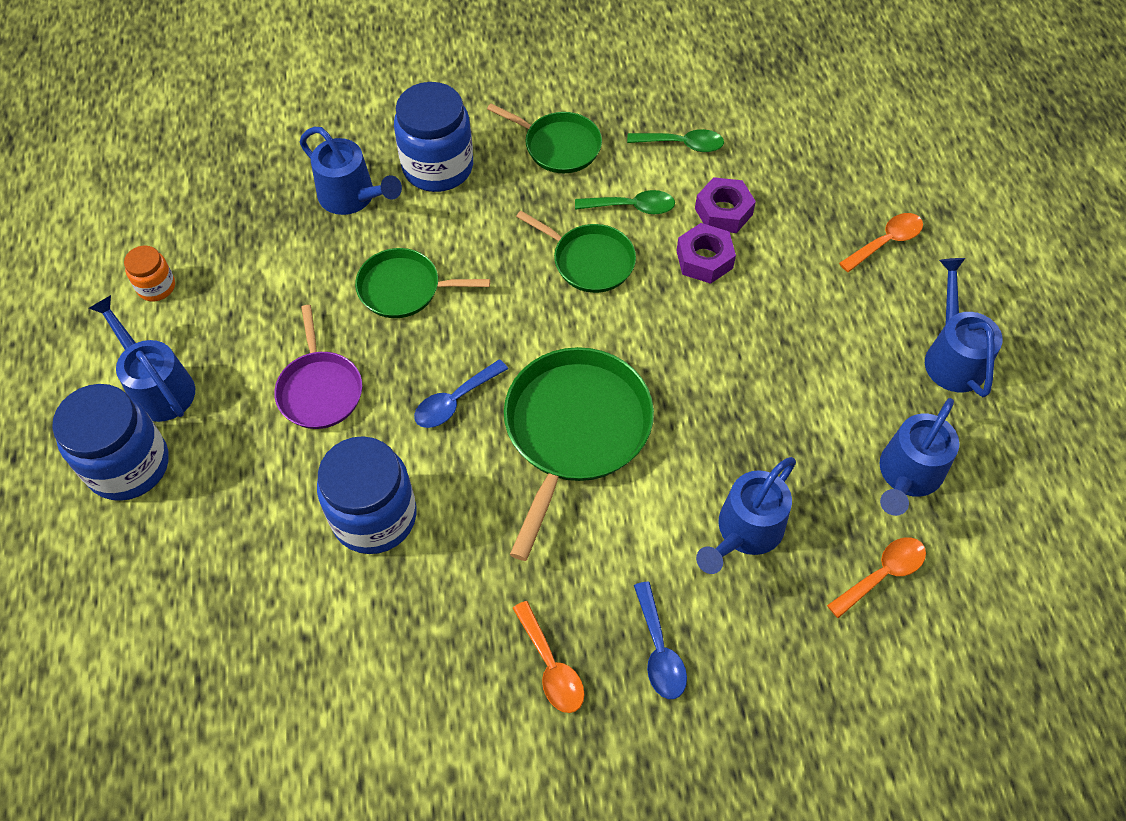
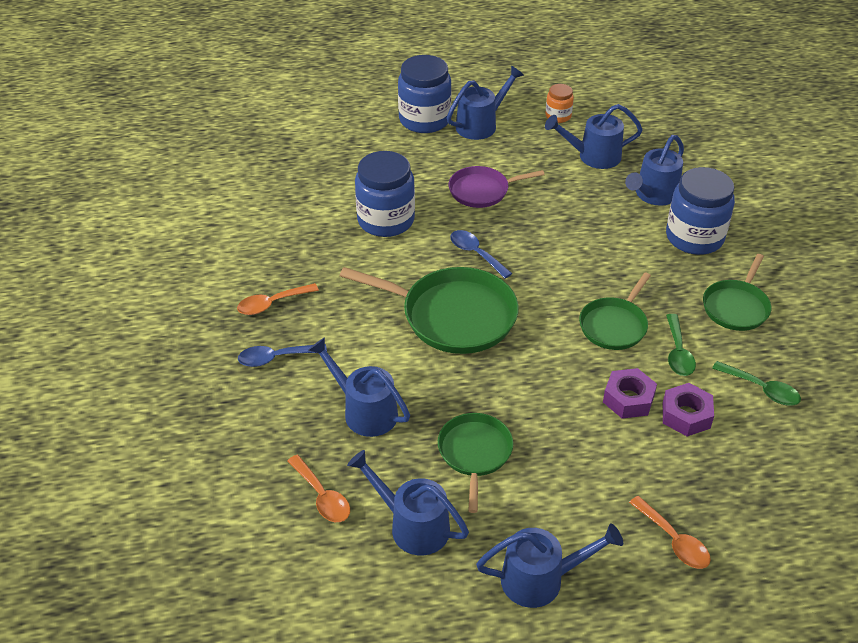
camera: 90 degrees right, 15 degrees down
(260, 253) = (593, 156): none -> blue watering can
(404, 288) = (572, 225): green pan -> green pan (474, 453)
(682, 144) = (761, 389): green spoon -> green spoon turned 60 degrees counterclockwise

